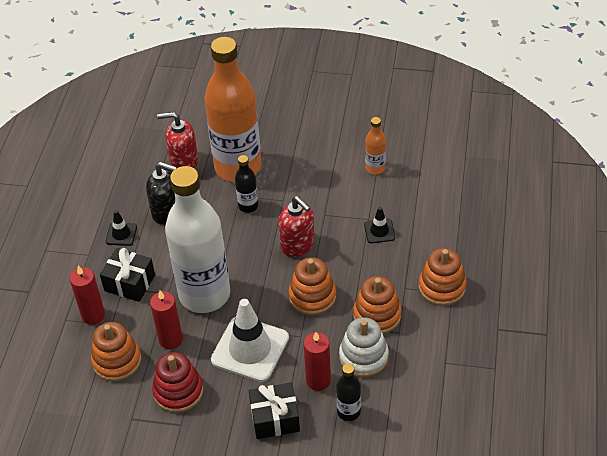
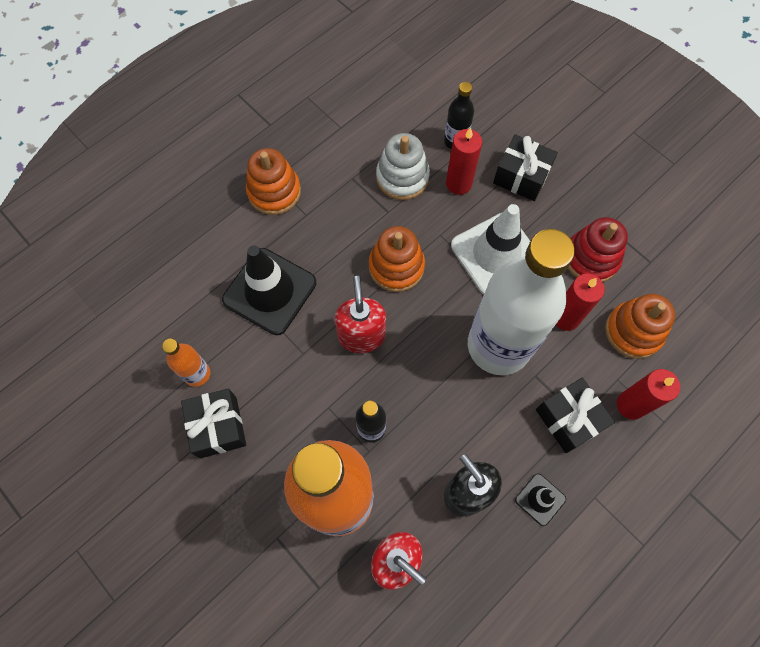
camera: 145 degrees left, 20 degrees up
(336, 155) = (218, 427): none -> black gift
(377, 315) = (356, 206): orange stacking toy -> none
(379, 231) = (269, 291): black traffic cone -> black traffic cone, size x2.09

